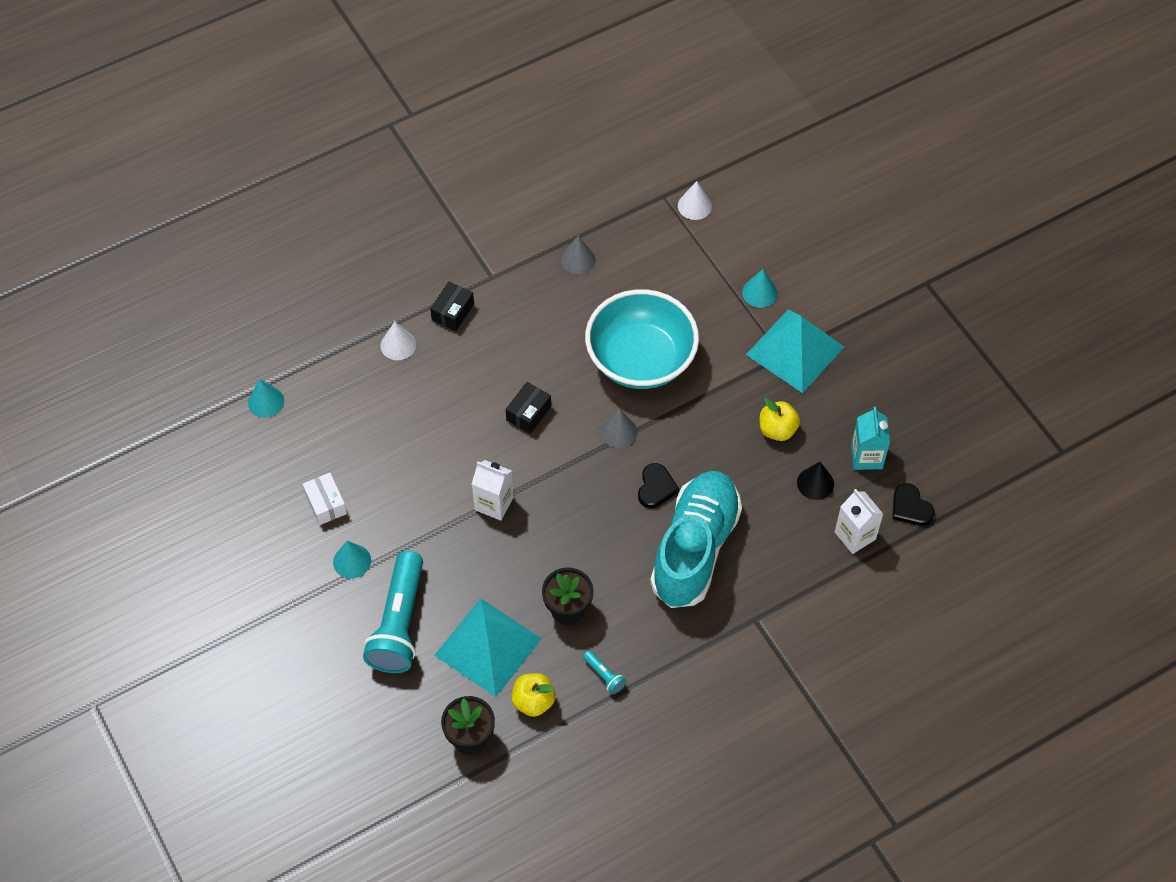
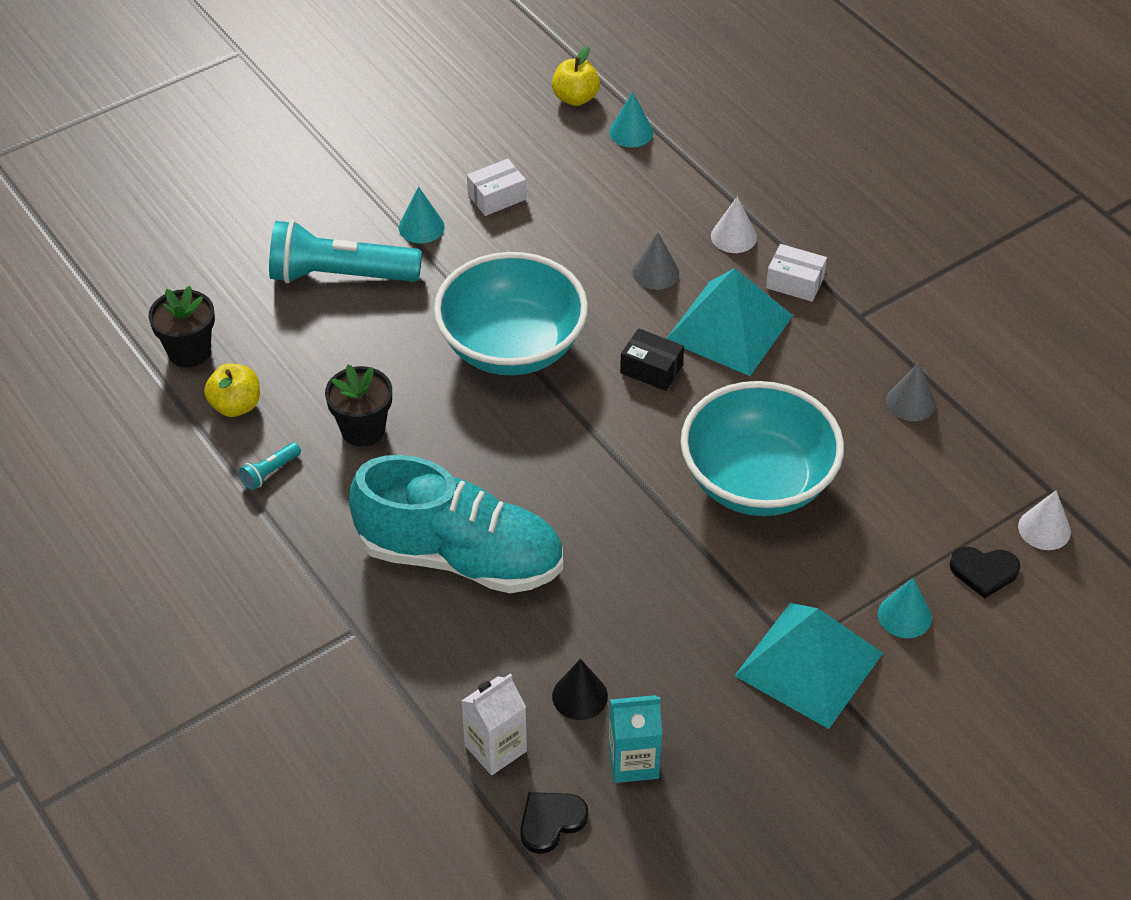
camera: 85 degrees right, 10 degrees down
(453, 312) = (795, 282): black box -> white box
(488, 646) = (310, 357): turquoise pyramid -> turquoise pyramid (729, 327)
(494, 503) = (512, 346): white carton -> turquoise bowl
(619, 431) = (636, 464): grey cone -> grey cone (655, 272)
(656, 487) = (553, 509): black heart -> black heart (984, 571)
(777, 430) = (665, 646): yellow apple -> yellow apple (575, 98)

